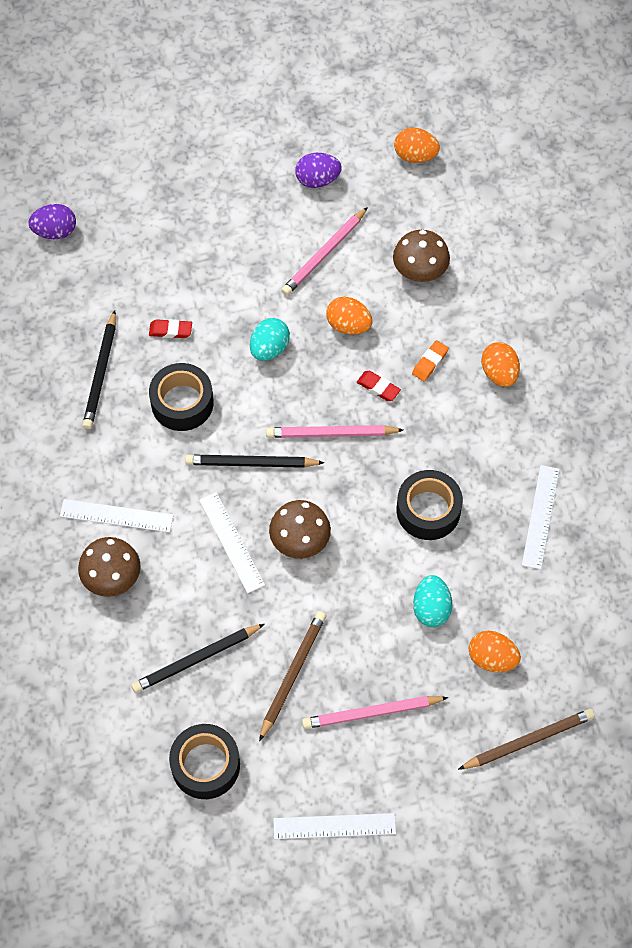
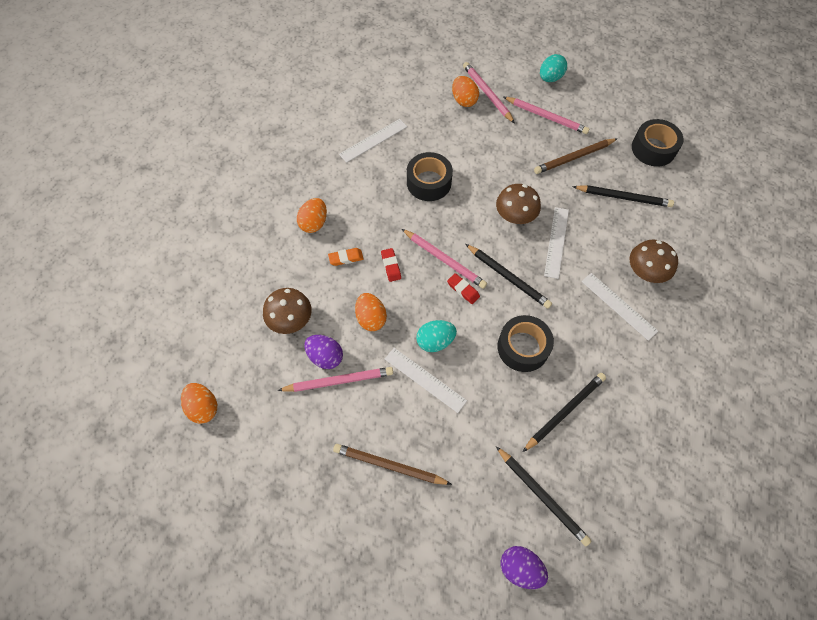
camera: 140 degrees left, 0 degrees up
(73, 292) = (542, 496): none -> black pencil
(170, 330) = (491, 406): red eraser -> red eraser (463, 290)
(317, 180) = (287, 445): purple egg -> purple egg (325, 357)
(334, 826) = (604, 87): white ruler -> white ruler (425, 379)
(431, 608) = (473, 139): turquoise egg -> turquoise egg (550, 78)
(473, 692) = (487, 94): none -> pink pencil
(528, 740) = (479, 62): brown pencil -> brown pencil (389, 465)

